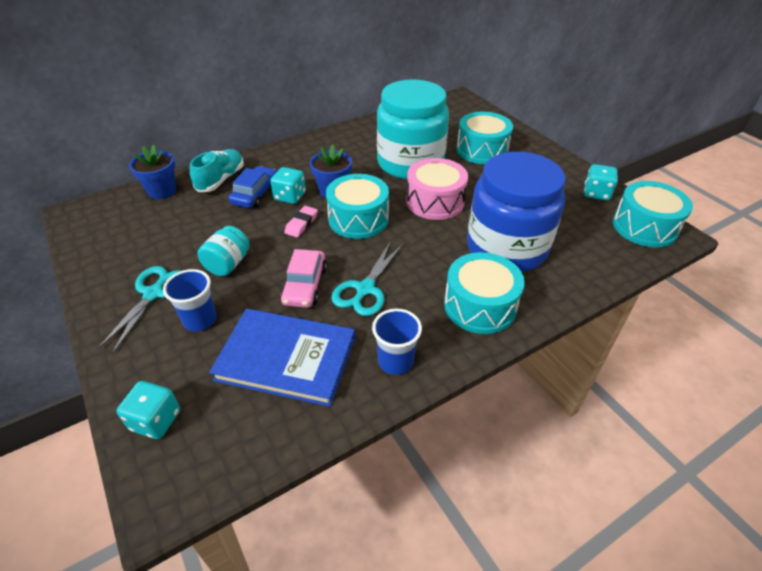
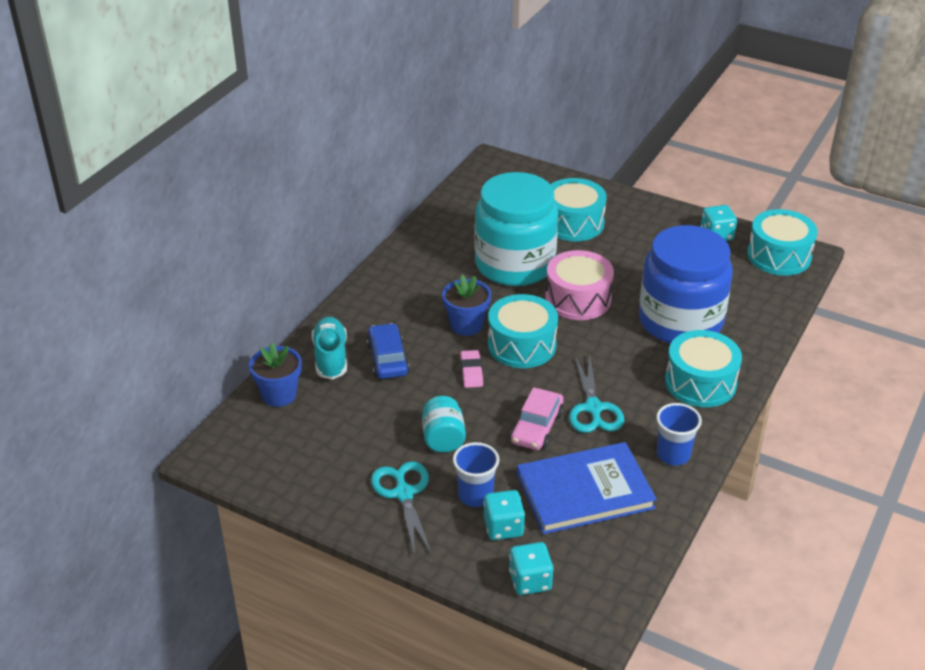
camera: 30 degrees left, 5 degrees down
(290, 196) = (428, 348): turquoise dice -> turquoise dice (503, 527)
(305, 285) = (537, 427): pink car -> pink car turned 45 degrees clockwise

